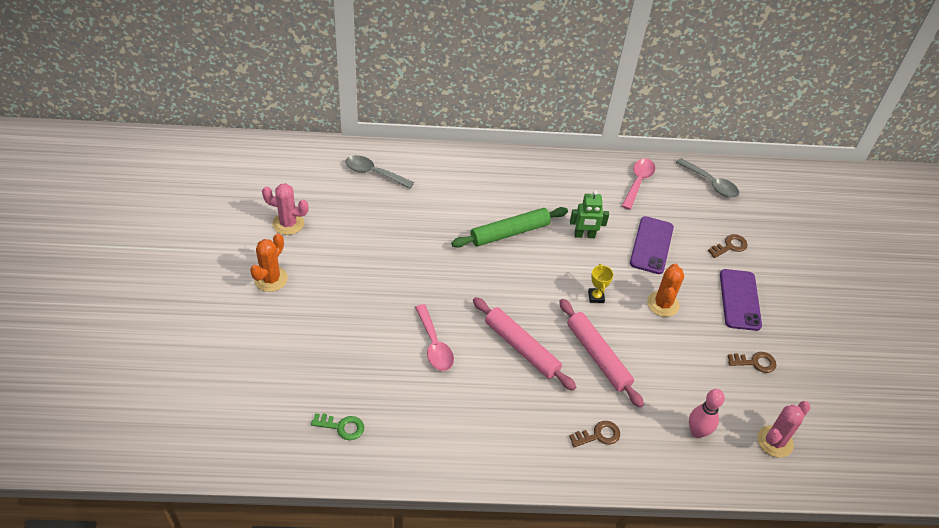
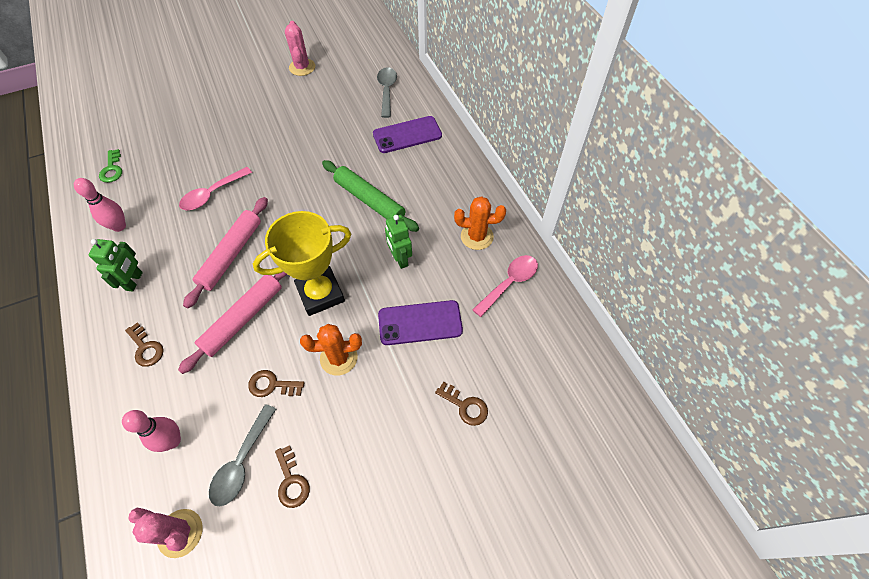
camera: 70 degrees right, 10 degrees up
(271, 279) = (241, 80): orange cactus -> orange cactus (477, 236)
(435, 433) = (119, 226): none -> pink bowling pin
(516, 431) = (134, 281): none -> green robot
(596, 297) = (320, 294): yellow trophy -> yellow trophy, size x2.40
(638, 182) = (509, 283): pink spoon -> pink spoon turned 45 degrees counterclockwise
(671, 353) = (272, 385): none -> brown key
(711, 183) = (559, 357): grey spoon -> grey spoon (242, 462)
(740, 300) = (383, 439): purple phone -> purple phone (407, 135)

